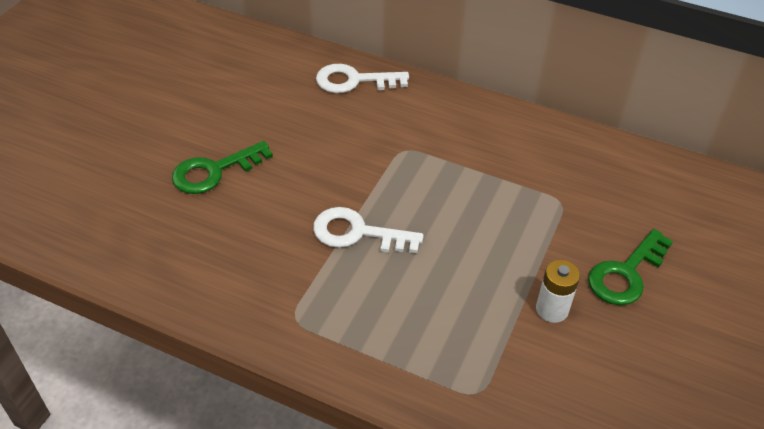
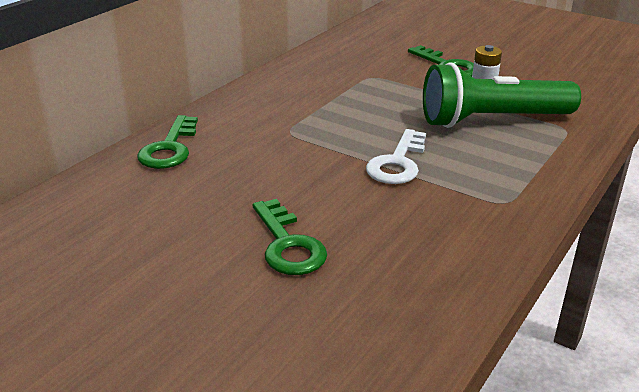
camera: 80 degrees left, 15 degrees down
(354, 81) = (169, 148): white key -> green key
(478, 316) = (492, 120): none -> green flashlight

